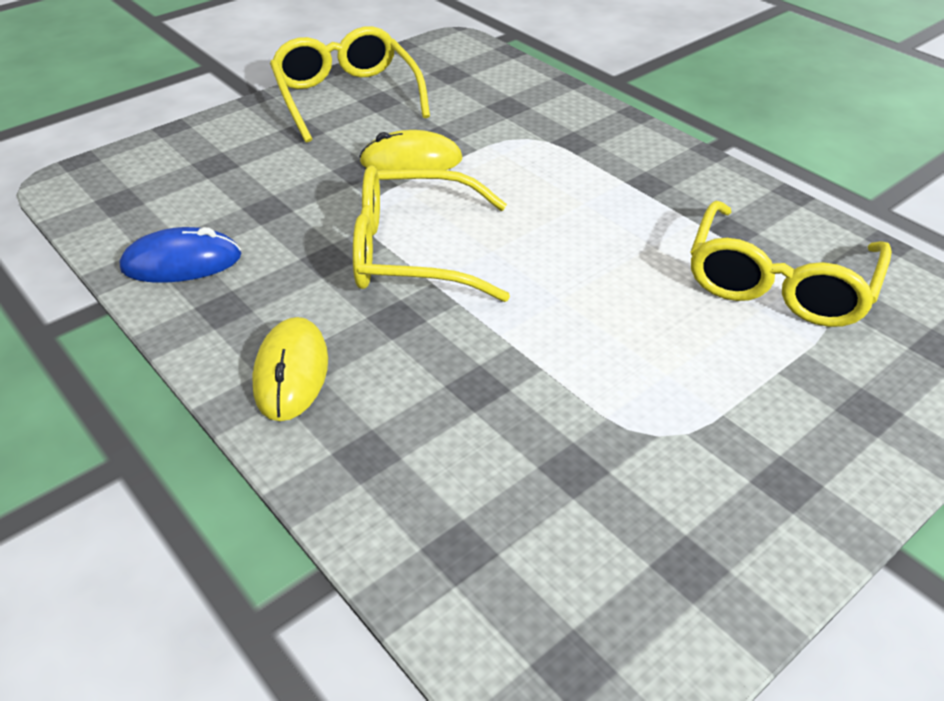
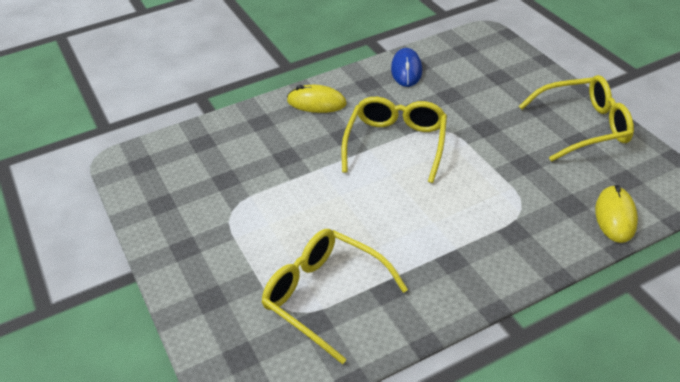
camera: 105 degrees right, 0 degrees up
(411, 161) = (494, 150): yellow mouse -> yellow mouse (615, 216)

